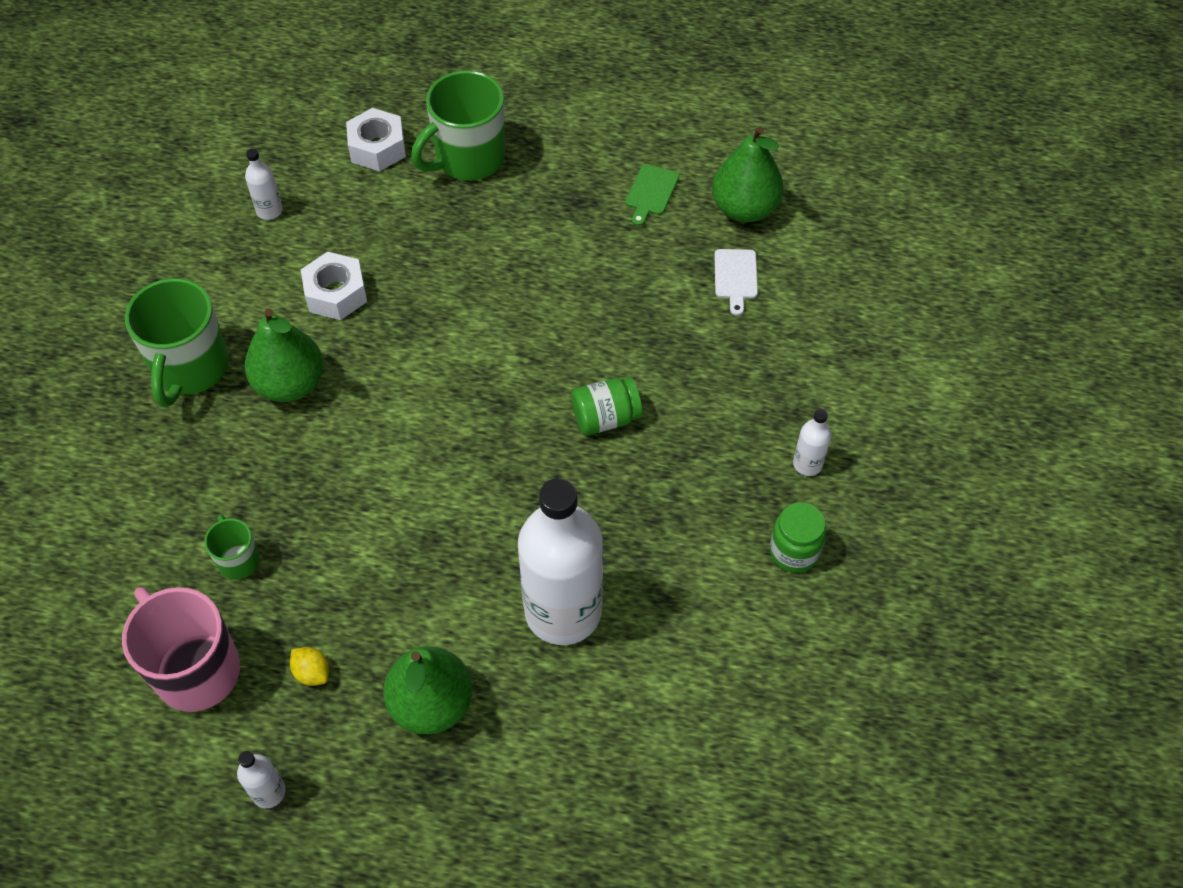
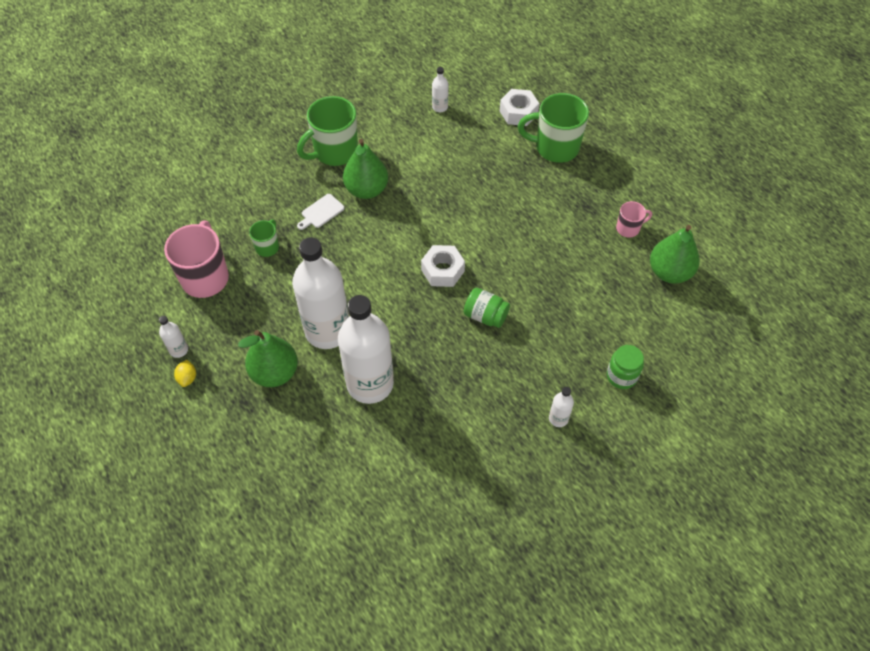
camera: 45 degrees right, 0 degrees up
(312, 672) = (245, 317): yellow lemon -> yellow lemon (187, 378)
(336, 293) = (428, 165): white nut -> white nut (442, 270)
(439, 595) = (327, 331): none -> white bottle
(651, 192) = (628, 228): green cutting board -> pink mug
(735, 277) = (625, 302): white cutting board -> white cutting board (321, 212)
(794, 551) = (504, 452): green jar -> green jar (621, 376)

